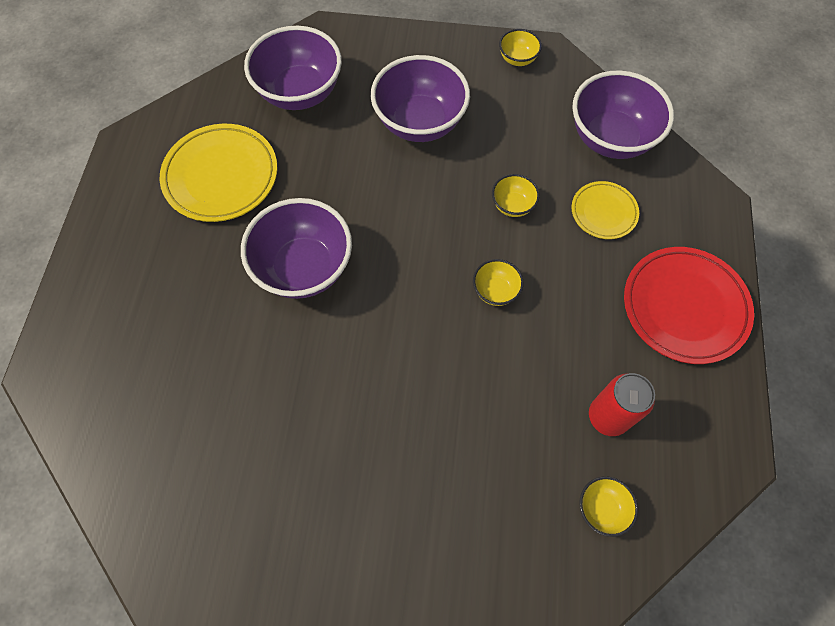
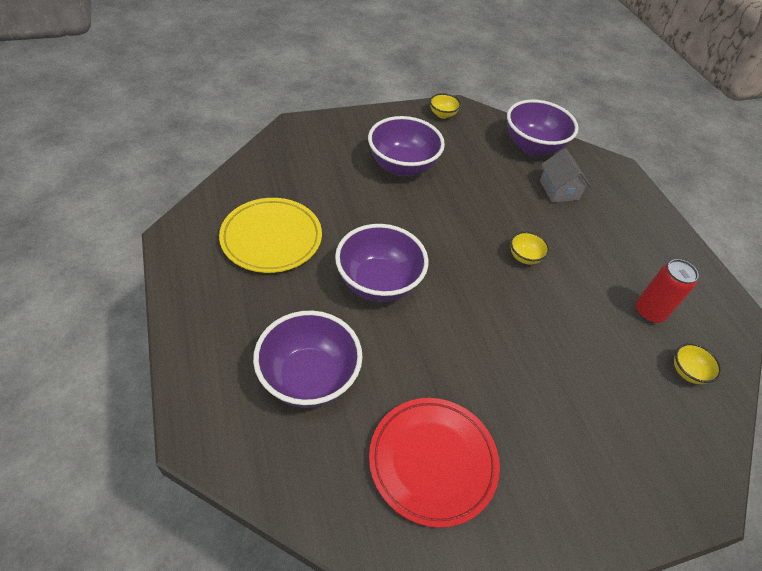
camera: 30 degrees left, 15 degrees down
(300, 92) = (300, 167): purple bowl -> purple bowl (309, 378)
(512, 205) = (499, 201): yellow bowl -> none
(603, 212) = (559, 190): yellow plate -> grey house
(684, 307) = (645, 231): red plate -> red plate (432, 461)

